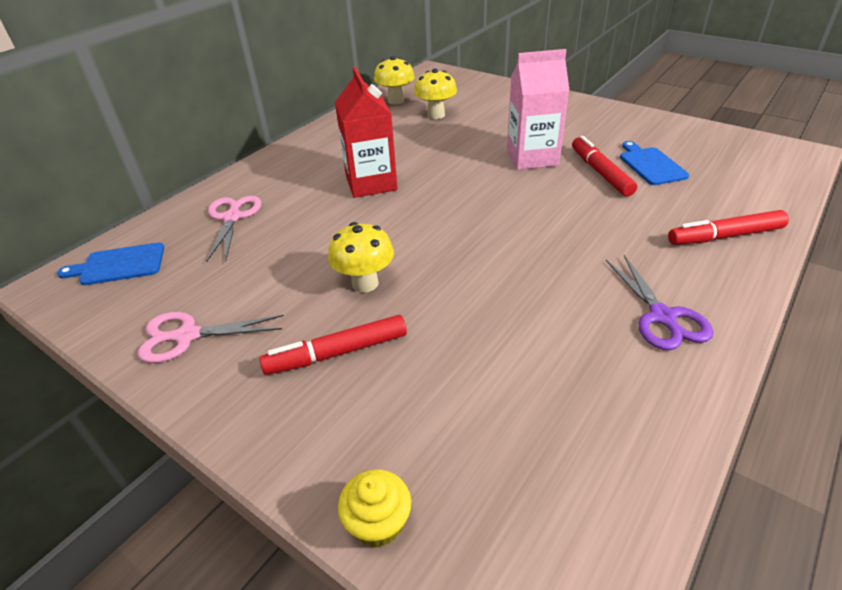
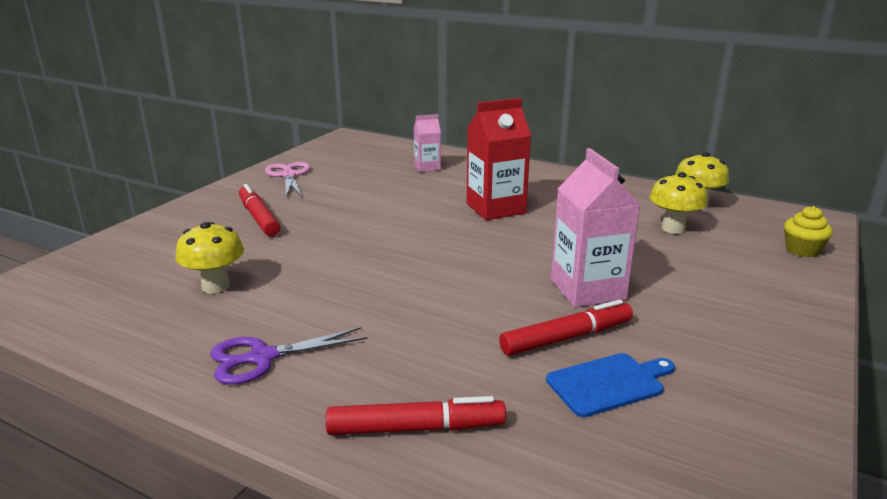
camera: 80 degrees right, 15 degrees down
(119, 265) = (366, 147): blue cutting board -> none
(232, 218) = (427, 167): pink scissors -> pink carton
(365, 283) = (337, 219): yellow mushroom -> yellow mushroom (215, 286)
(378, 523) = (112, 241): yellow cupcake -> yellow cupcake (802, 250)
(725, 236) = (416, 428): red marker -> red marker turned 105 degrees clockwise

